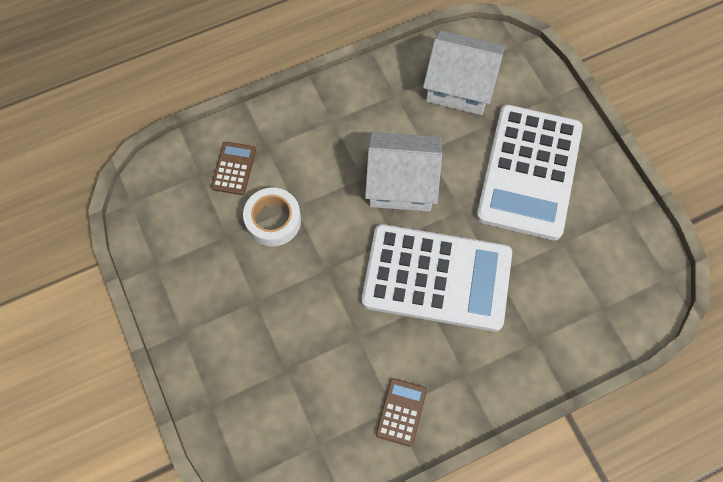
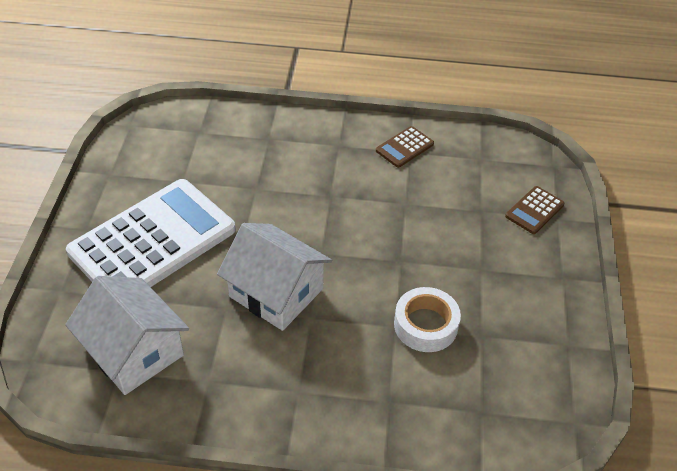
camera: 150 degrees left, 20 degrees down
(234, 168) = (439, 397): brown calculator -> brown calculator (534, 210)
(437, 278) = (308, 208): white calculator -> none

